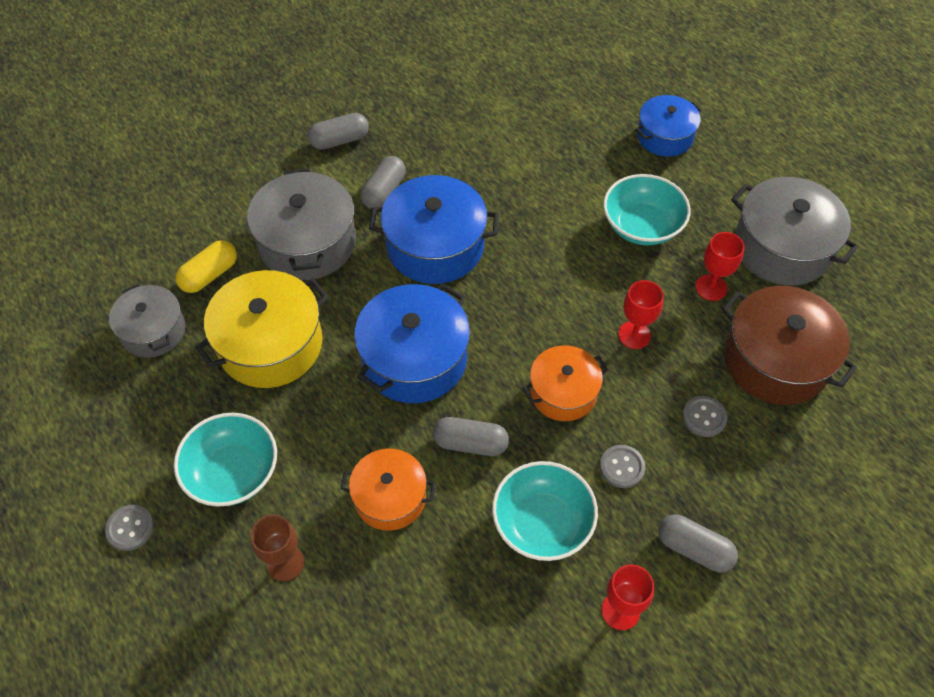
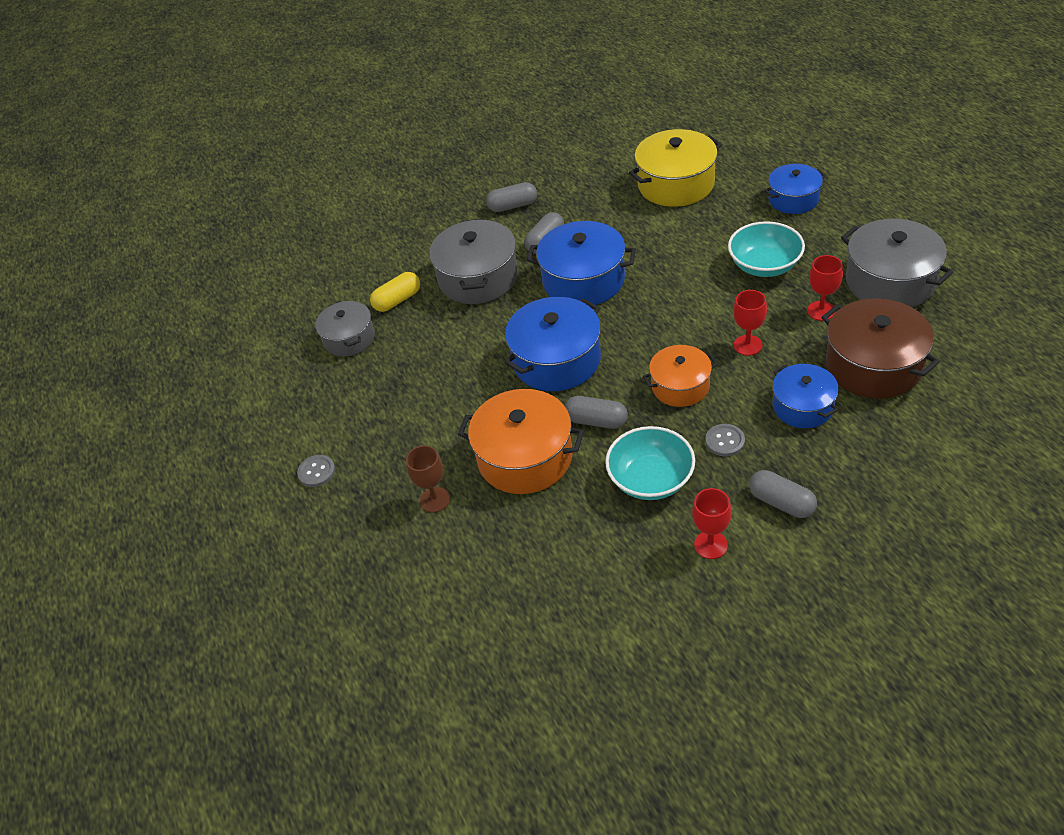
camera: 15 degrees right, 10 degrees down
(233, 473) = (400, 436): turquoise bowl -> none
(270, 344) = (440, 349): yellow pot -> yellow pot (676, 184)
(390, 497) = (525, 457): orange pot -> orange pot, size x1.60
(704, 417) = (802, 406): grey button -> blue pot

